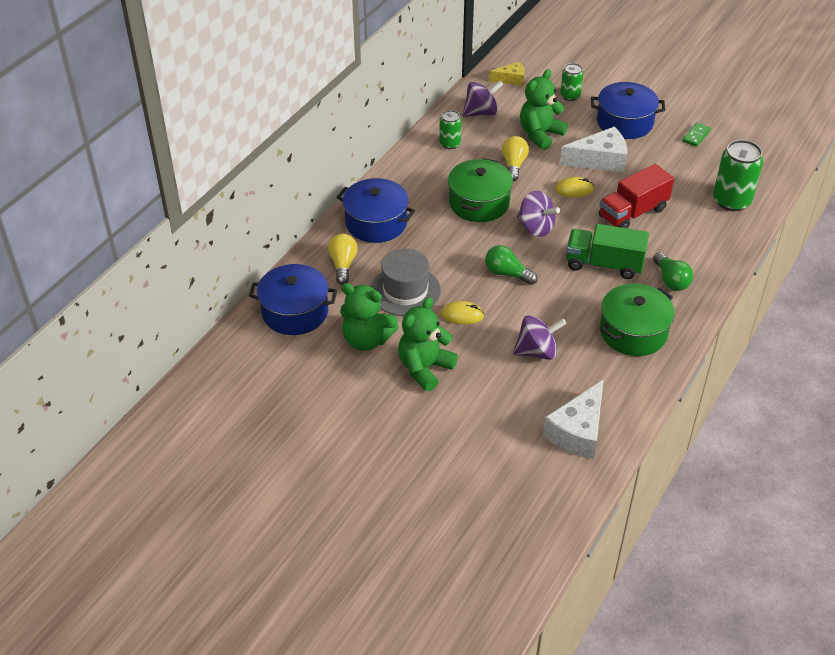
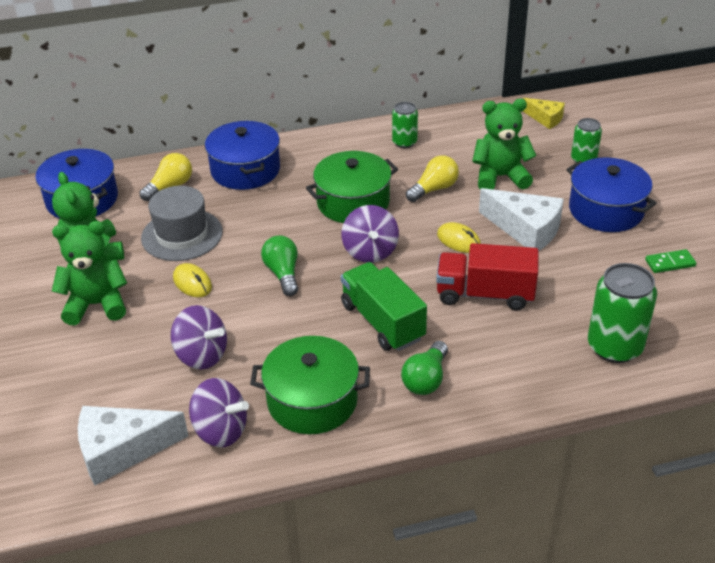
camera: 45 degrees right, 5 degrees down
(481, 113) = (472, 132): purple spinning top -> purple spinning top (220, 431)

